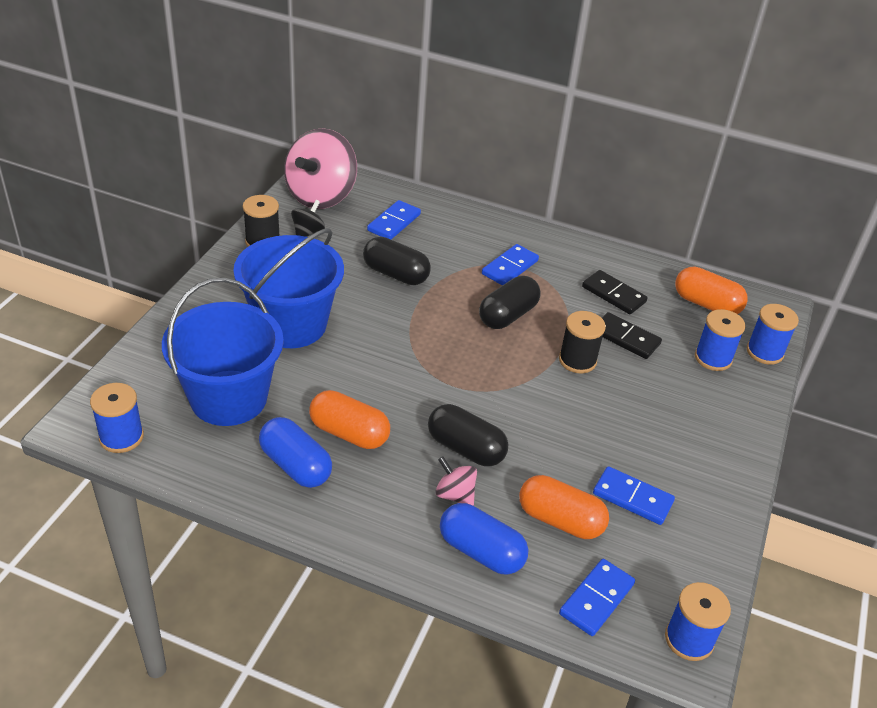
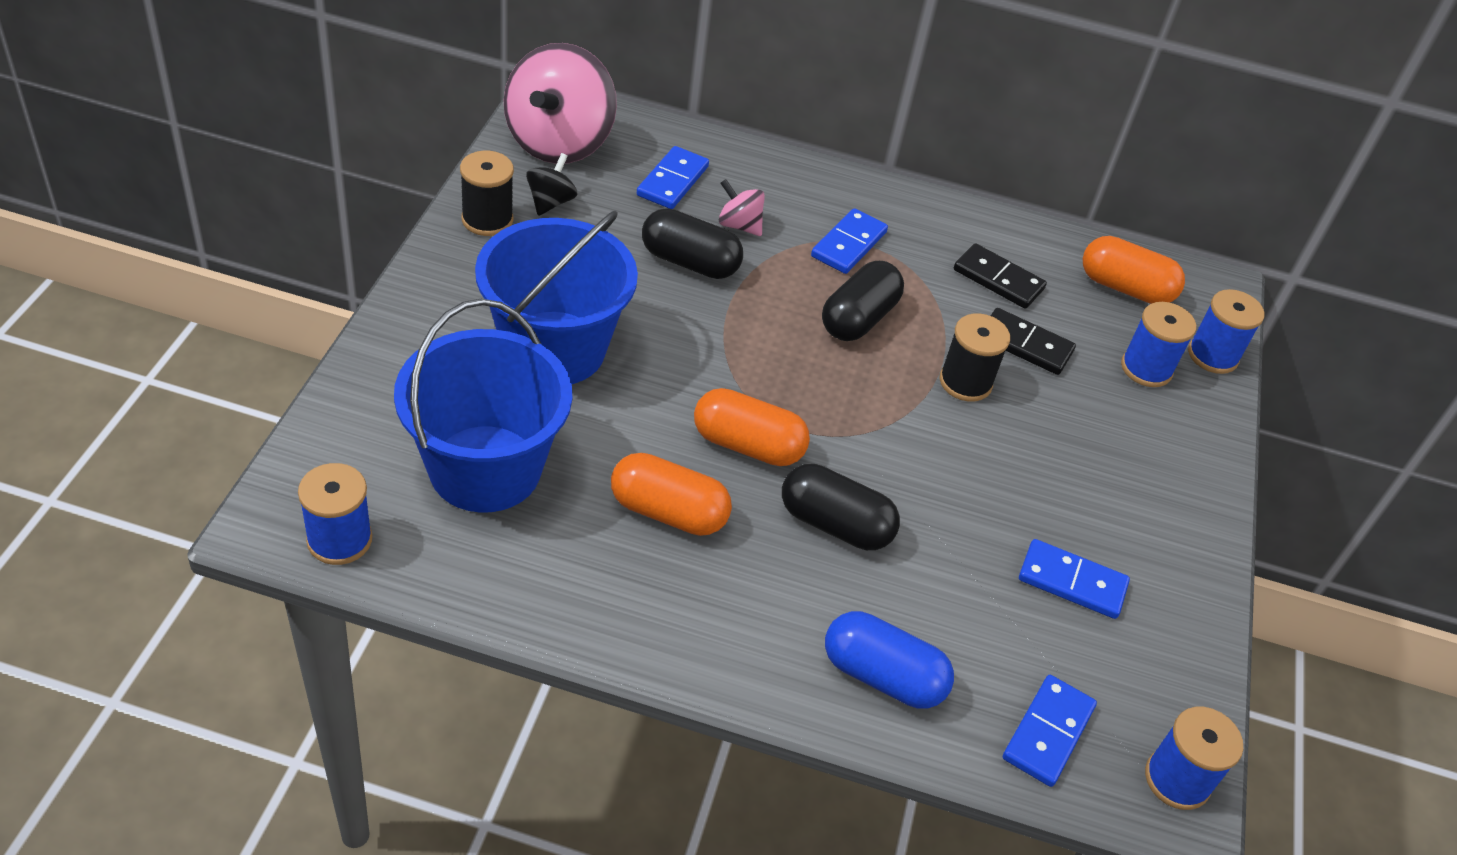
camera: 10 degrees left, 5 degrees up
(295, 465) = (601, 566): blue capsule -> none
(455, 494) = (832, 594): pink spinning top -> pink spinning top (739, 225)
(560, 520) = (981, 621): orange capsule -> orange capsule (748, 445)

